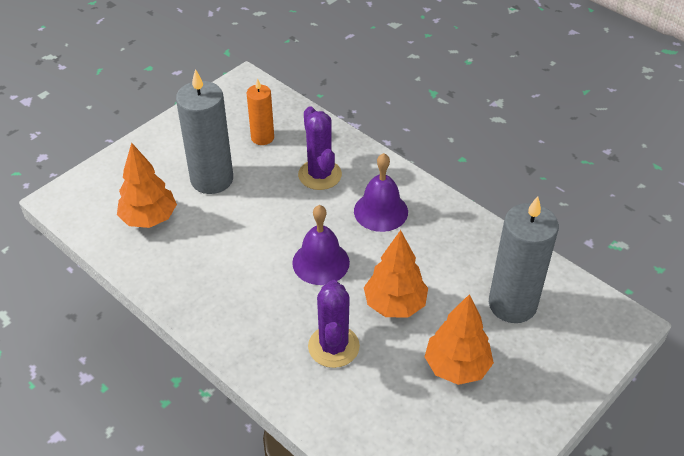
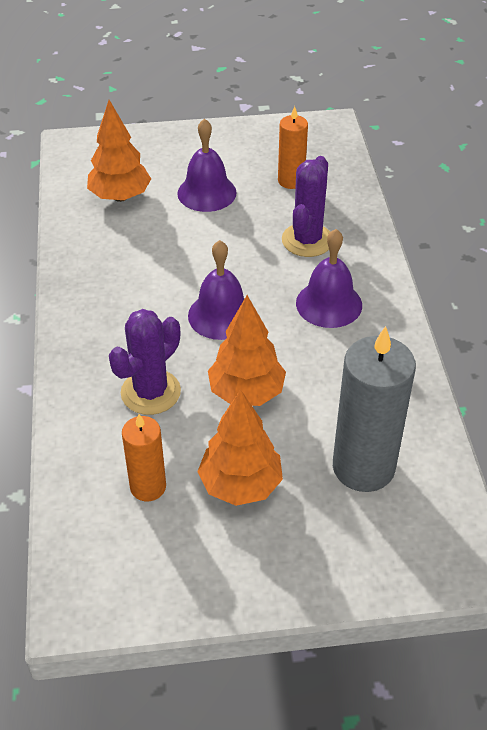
camera: 40 degrees right, 0 degrees up
(212, 179) = (207, 192): grey candle -> purple bell
(403, 410) = (148, 487): none -> orange candle

